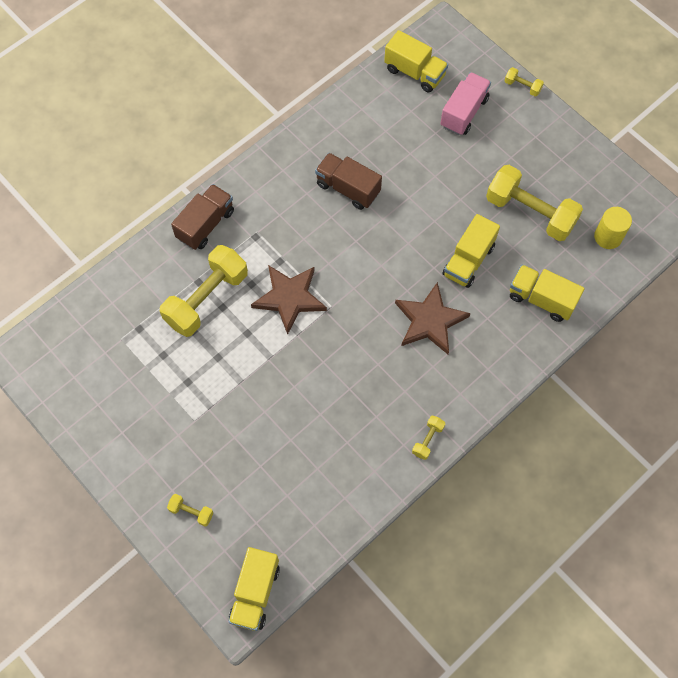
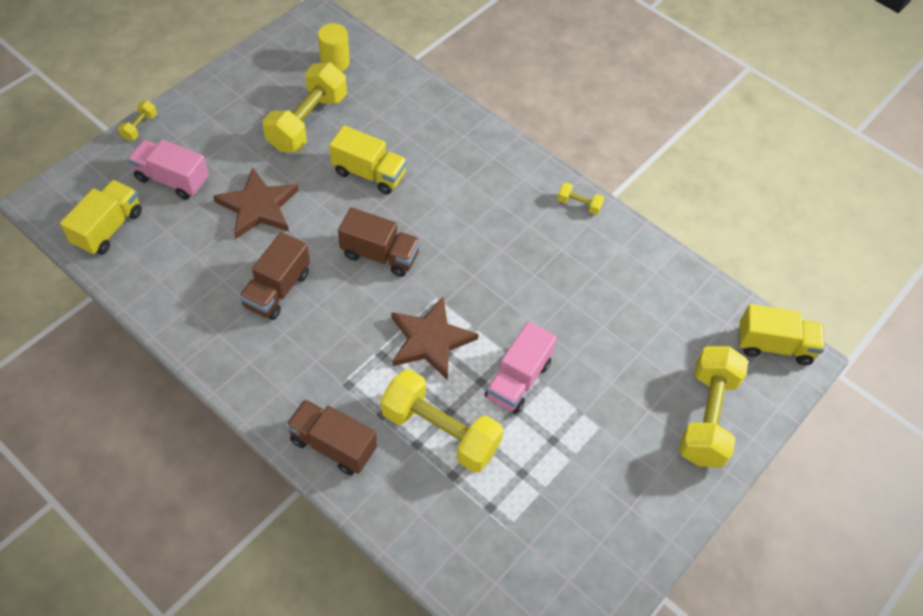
camera: 100 degrees left, 10 degrees down
(191, 512) = (706, 417): yellow dumbbell -> yellow dumbbell, size x2.32
(245, 362) = (518, 380): none -> pink truck
(378, 265) = (380, 255): none -> brown truck
(430, 321) = (445, 206): brown star -> brown star (258, 207)
(541, 299) = (410, 114): yellow truck -> none

